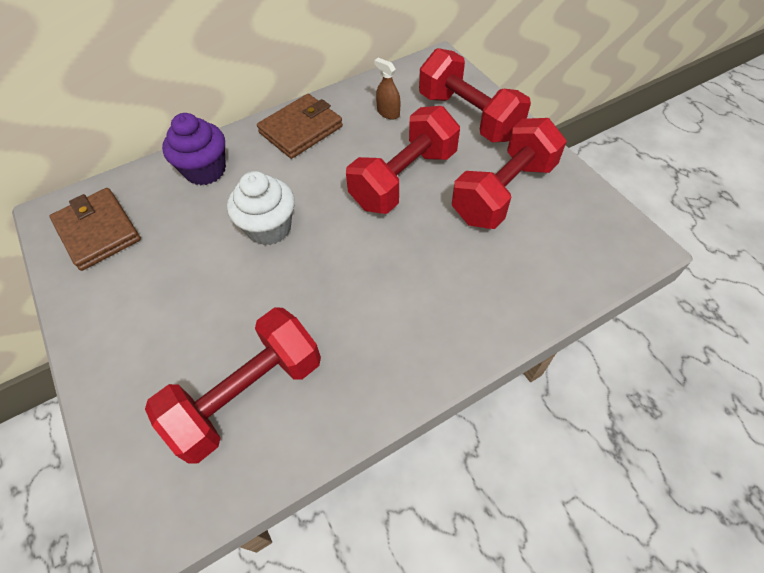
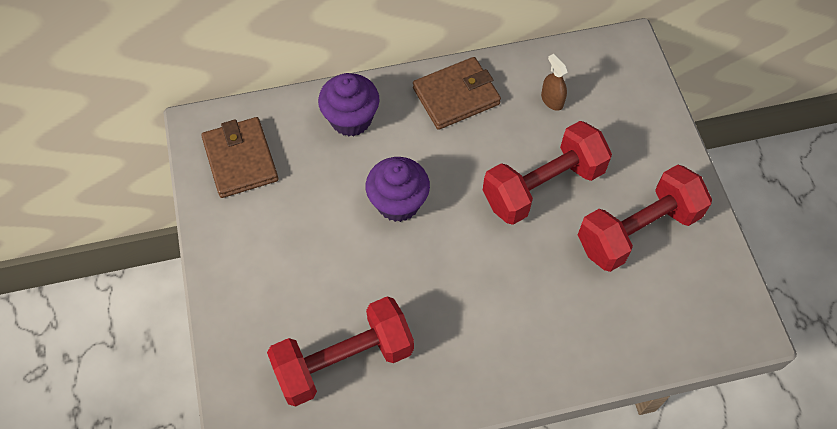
camera: 15 degrees right, 5 degrees up
(269, 228) = (398, 203): white cupcake -> purple cupcake
(468, 116) = (635, 129): red dumbbell -> none

